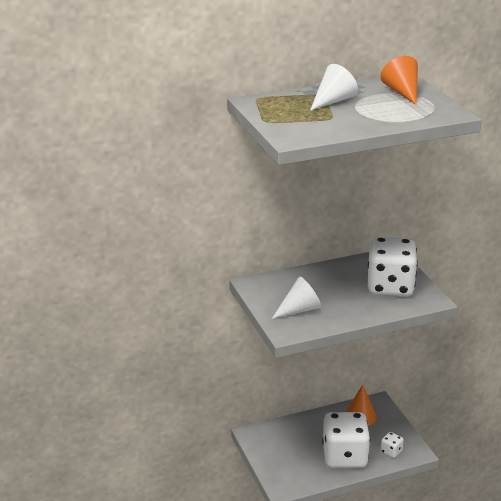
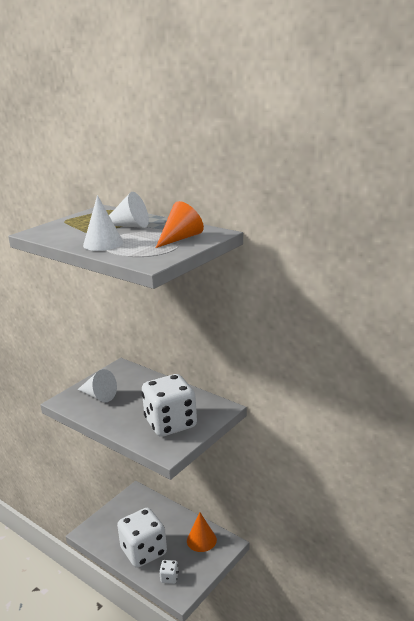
camera: 60 degrees right, 5 degrees down
(375, 119) = (103, 243): none -> white cone

